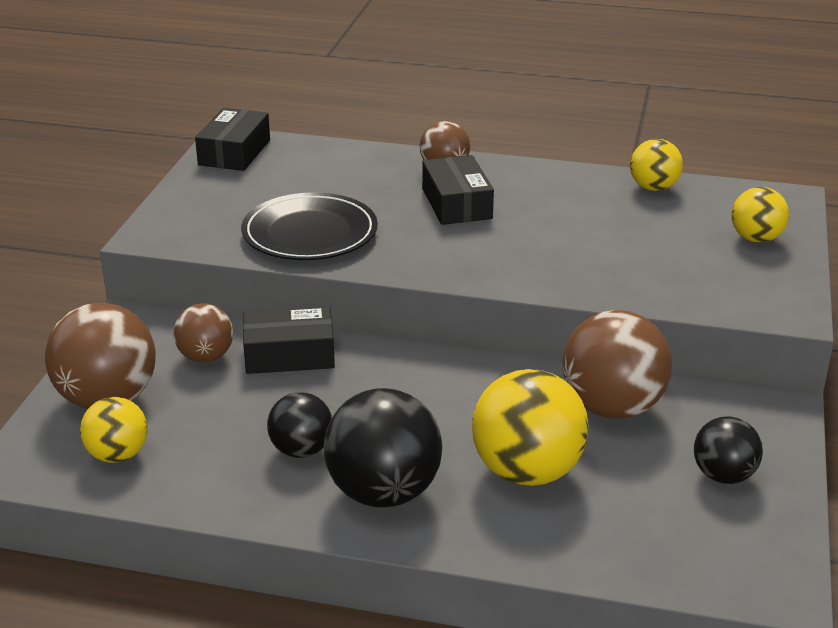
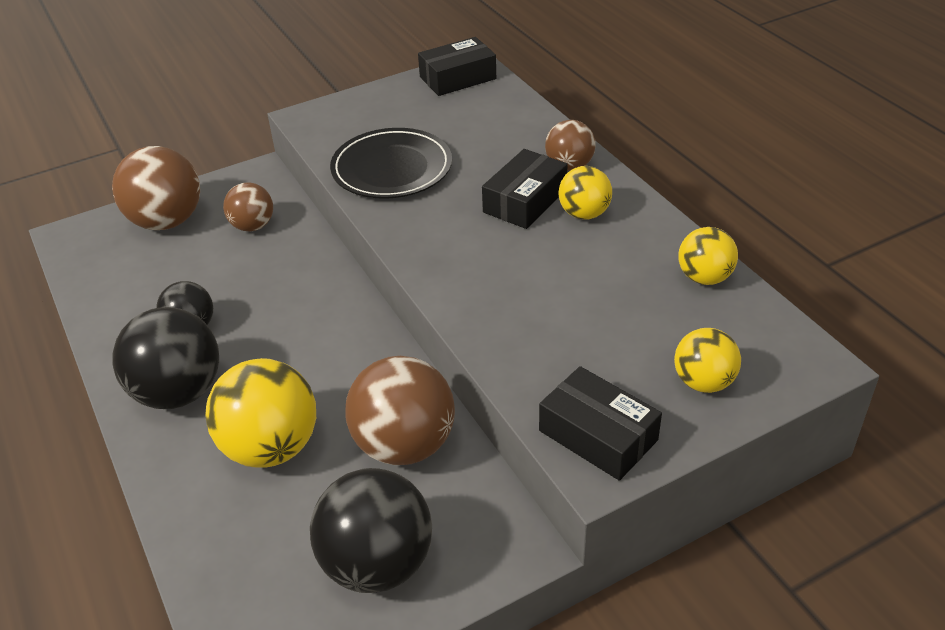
camera: 50 degrees right, 10 degrees up
(118, 455) = (115, 262): yellow ball -> yellow ball (584, 214)
(289, 354) = (294, 255): black box -> black box (598, 435)
(723, 476) = (377, 563): black ball -> black ball, size x1.72

